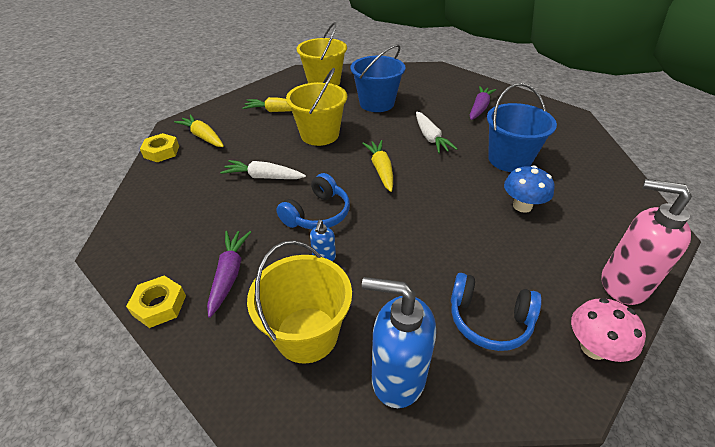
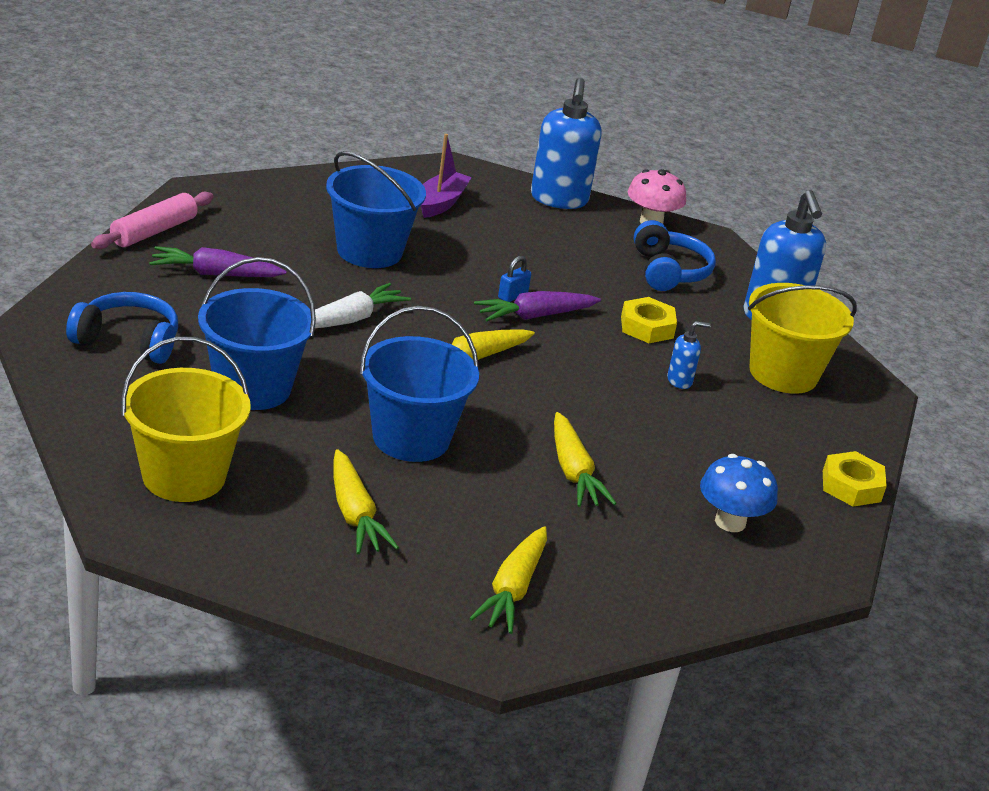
camera: 120 degrees left, 10 degrees down
(161, 152) = (597, 628): yellow nut -> yellow nut (647, 327)
(229, 274) = (767, 447): purple carrot -> purple carrot (535, 316)
(263, 177) = (573, 472): white carrot -> yellow carrot
(317, 214) = (612, 400): blue headphones -> blue headphones (128, 341)
(319, 134) = (411, 438): yellow bucket -> blue bucket
(451, 206) = (512, 296): none -> blue padlock
(522, 98) = (154, 231): none -> pink rolling pin
(522, 206) = (473, 246): blue mushroom -> blue mushroom (730, 522)
(590, 207) = (441, 203): none -> purple boat
(622, 284) = (559, 199): pink soap dispenser -> blue soap dispenser

